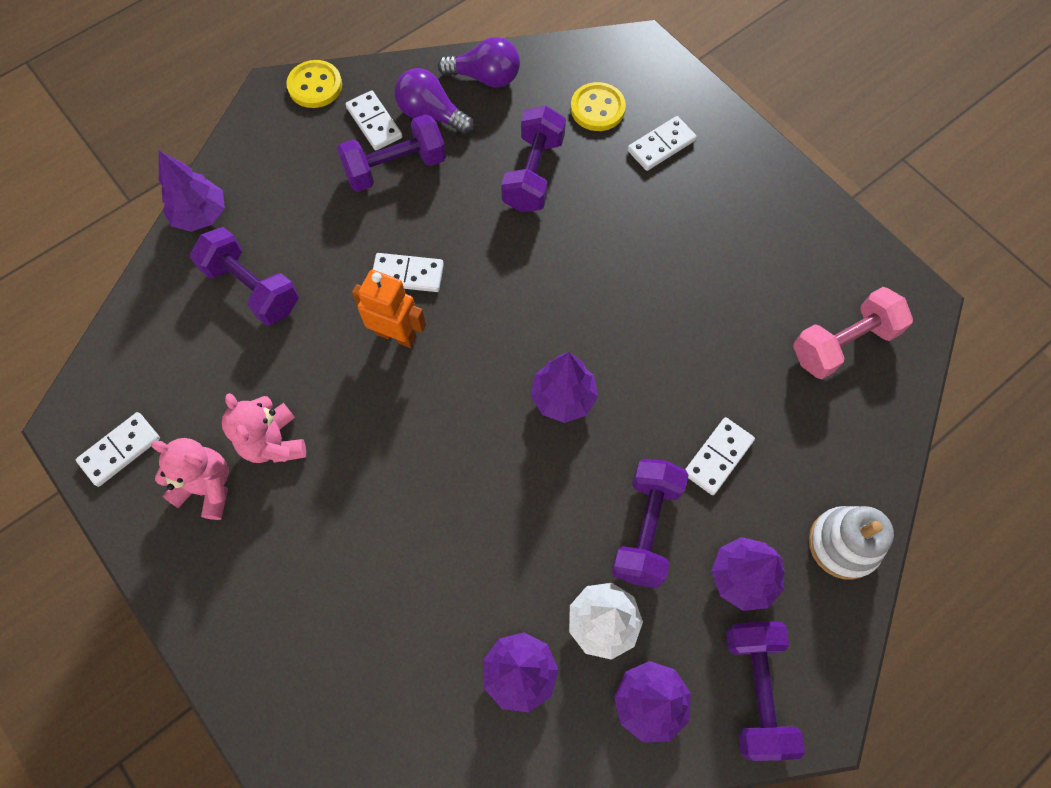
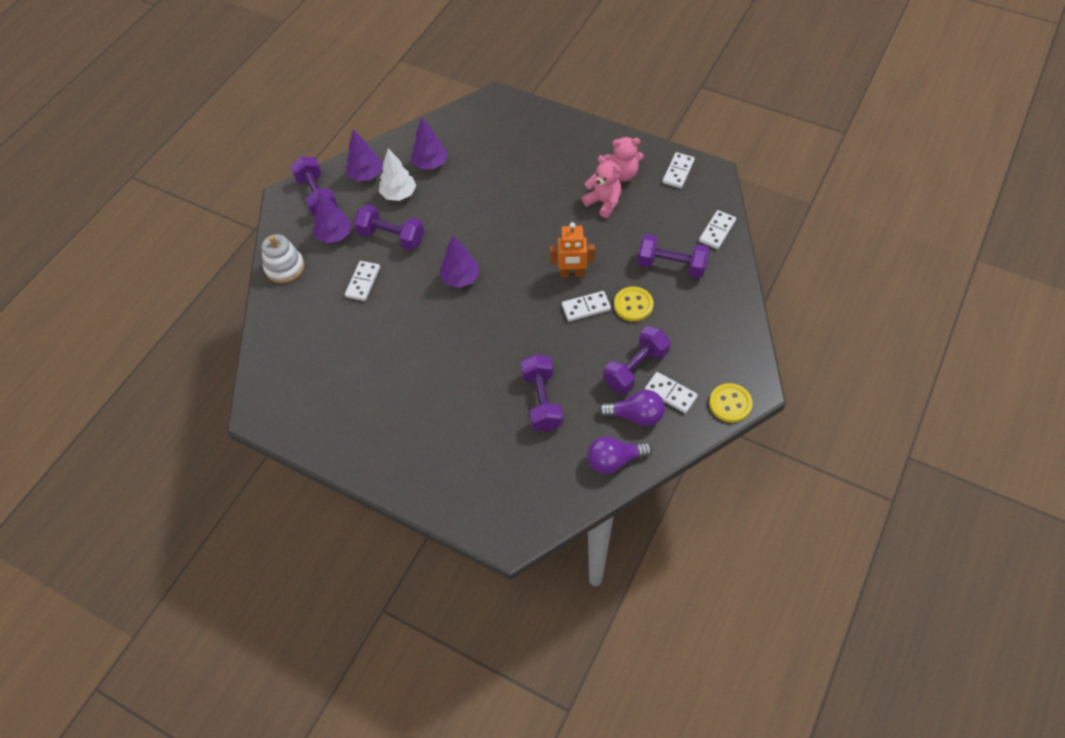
camera: 160 degrees right, 10 degrees down
(201, 215) = (734, 292): purple tree -> none
(597, 108) = (520, 469): yellow button -> yellow button (633, 305)
(645, 528) = (391, 237): purple dumbbell -> purple dumbbell turned 60 degrees counterclockwise
(661, 145) = (462, 458): white domino -> white domino (717, 231)
(843, 344) = (302, 369): pink dumbbell -> none

